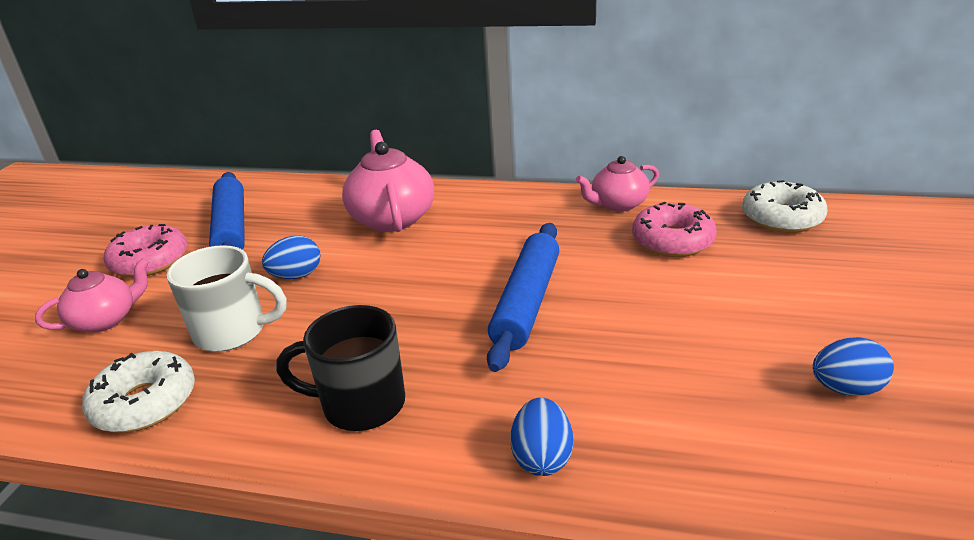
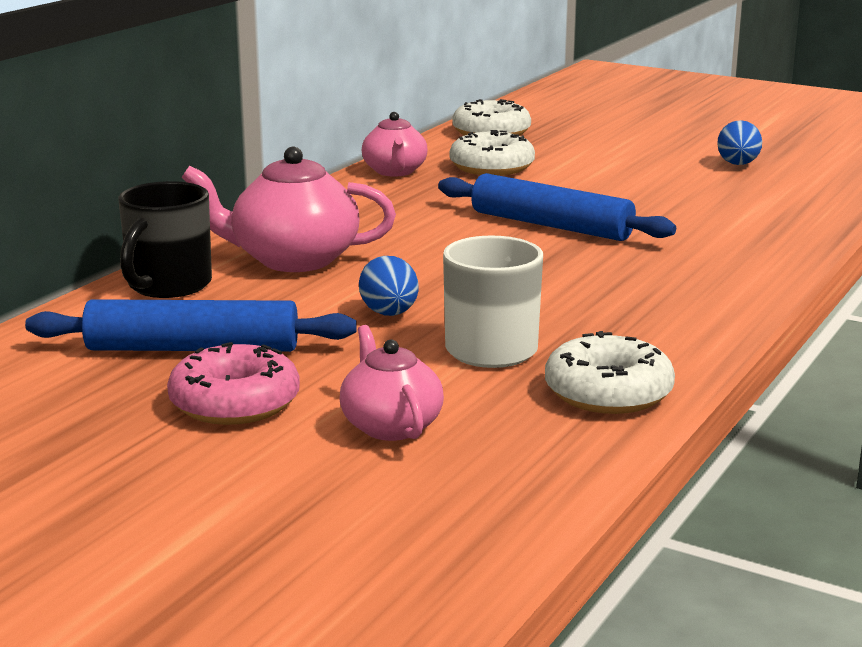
camera: 75 degrees left, 10 degrees down
(361, 405) = (672, 297): black mug -> black mug (168, 286)
(542, 457) = (773, 247): blue egg -> none
(672, 241) = (492, 167): pink donut -> white donut

